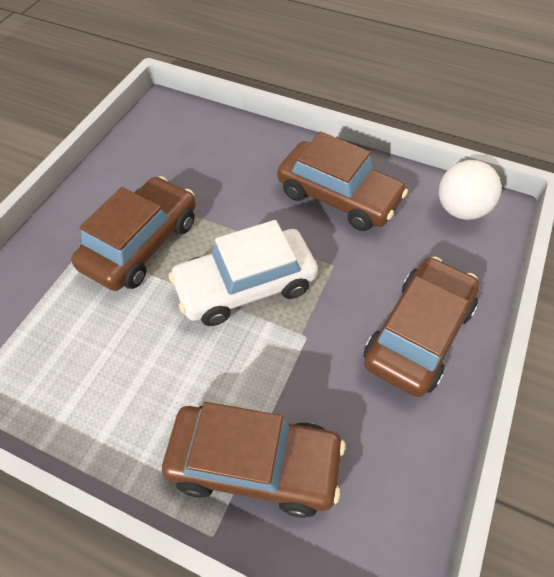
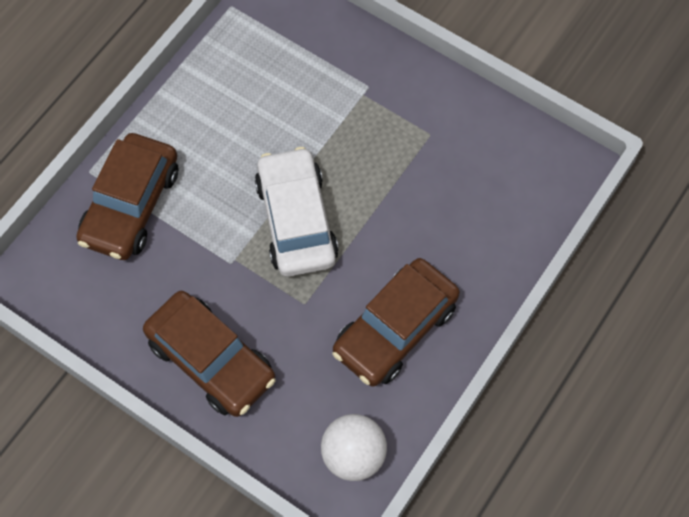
camera: 100 degrees right, 10 degrees up
(141, 244) = (364, 135): brown car -> none

